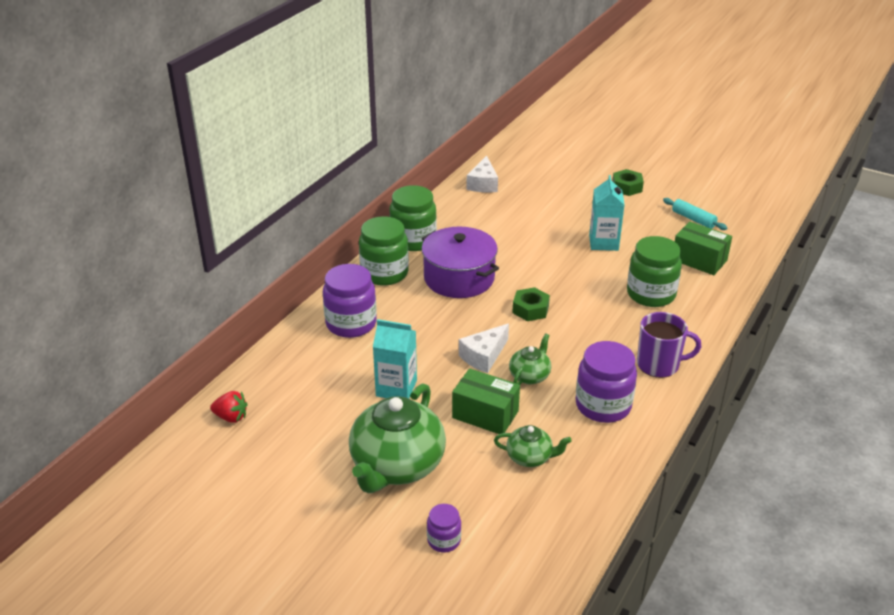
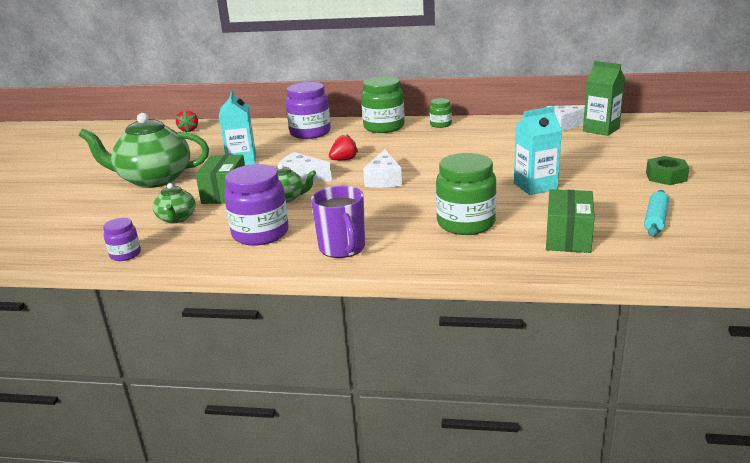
camera: 70 degrees right, 10 degrees down
(413, 240) = (440, 124): green jar -> green jar, size x0.52
(444, 540) = (76, 209): purple jar -> purple jar (125, 254)
(458, 320) = (344, 160): none -> red strawberry
(459, 278) = (403, 148): purple pot -> none
(510, 173) = (601, 130): none -> green carton
(530, 309) = (384, 180): green nut -> white cheese

